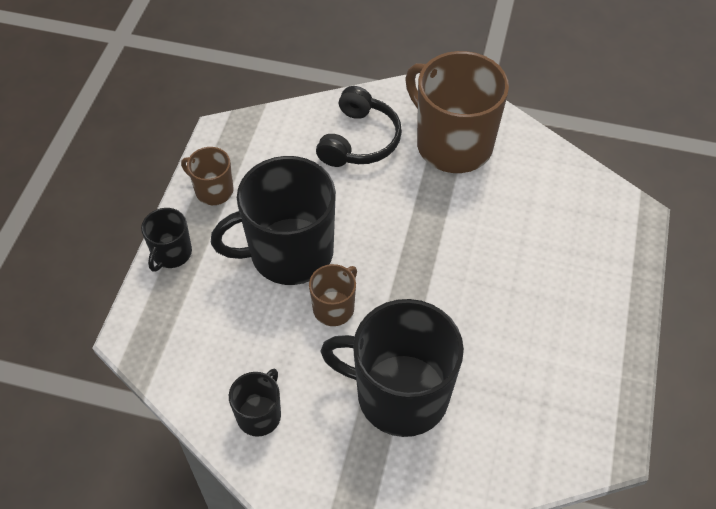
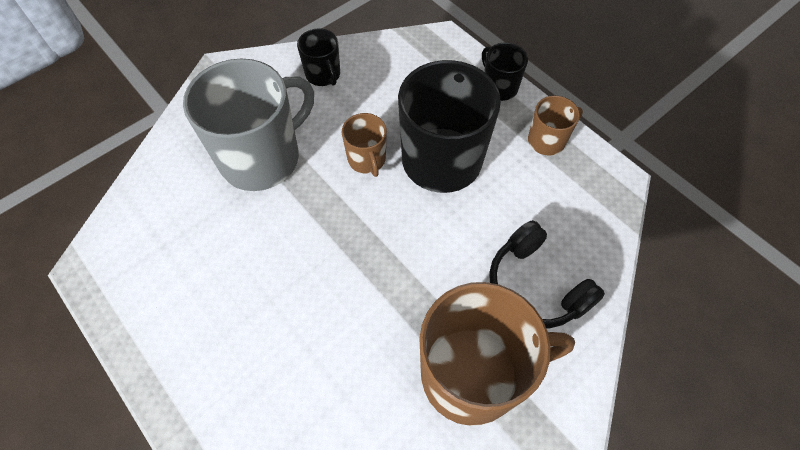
camera: 125 degrees right, 5 degrees up
(400, 394) = (262, 158): black mug -> grey mug

